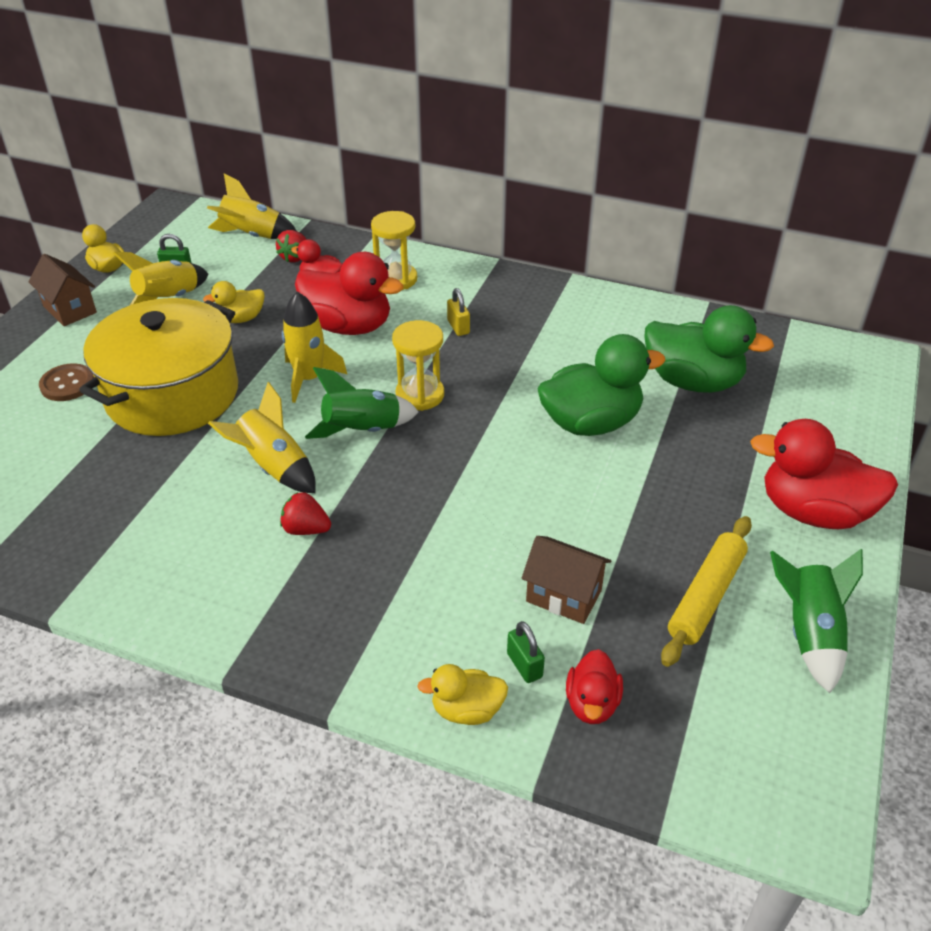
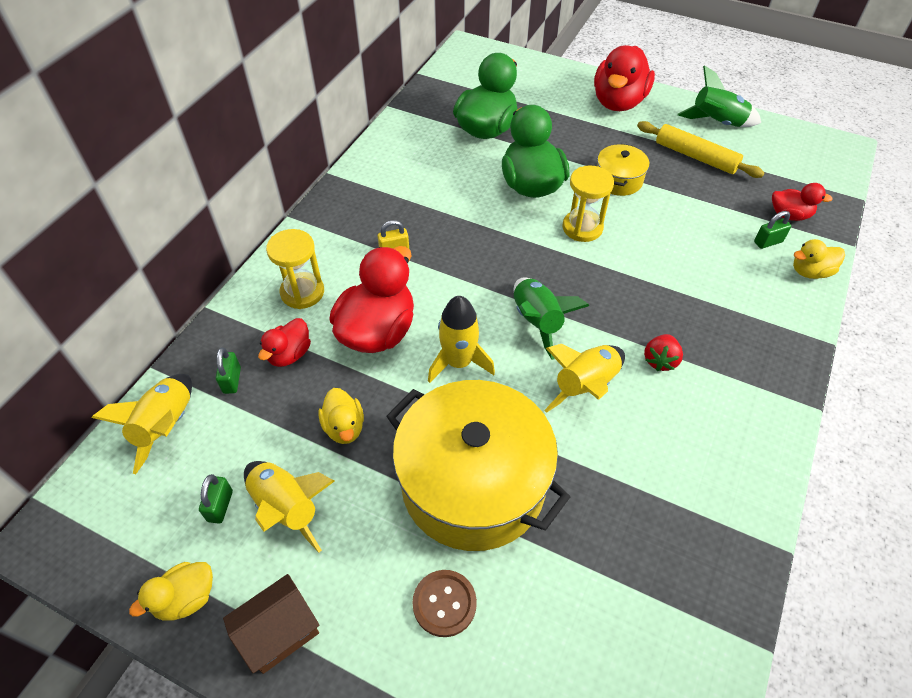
camera: 85 degrees left, 10 degrees up
(295, 257) = (232, 380): red strawberry -> green padlock
(420, 395) = (490, 281): yellow hourglass -> yellow hourglass (582, 228)
(467, 710) = (810, 272): yellow duck -> yellow duck turned 75 degrees clockwise
(563, 596) = (706, 218): brown house -> none
(623, 505) = (618, 180): none -> yellow pot

